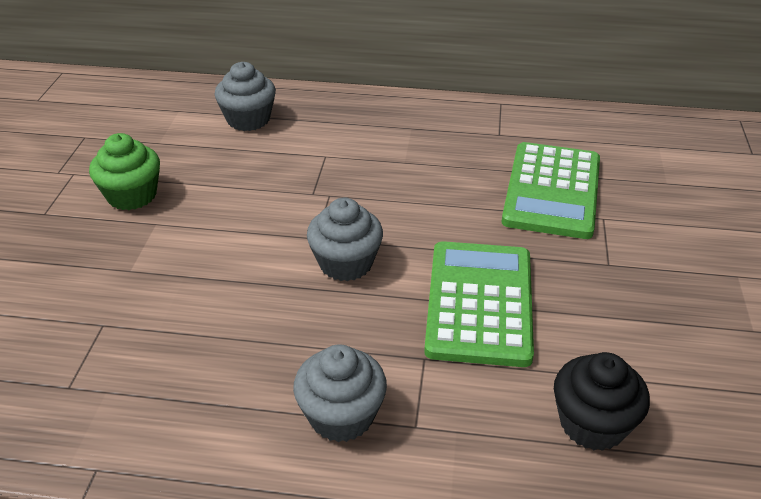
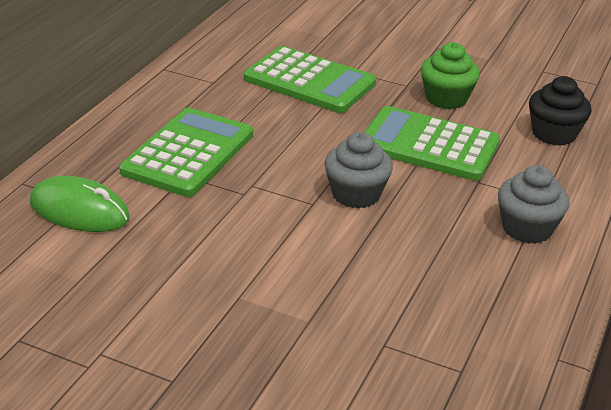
camera: 75 degrees left, 5 degrees down
(132, 195) = (177, 309): green cupcake -> green cupcake (446, 98)
(248, 119) = (79, 210): grey cupcake -> green mouse
(361, 149) = (188, 153): none -> green calculator

